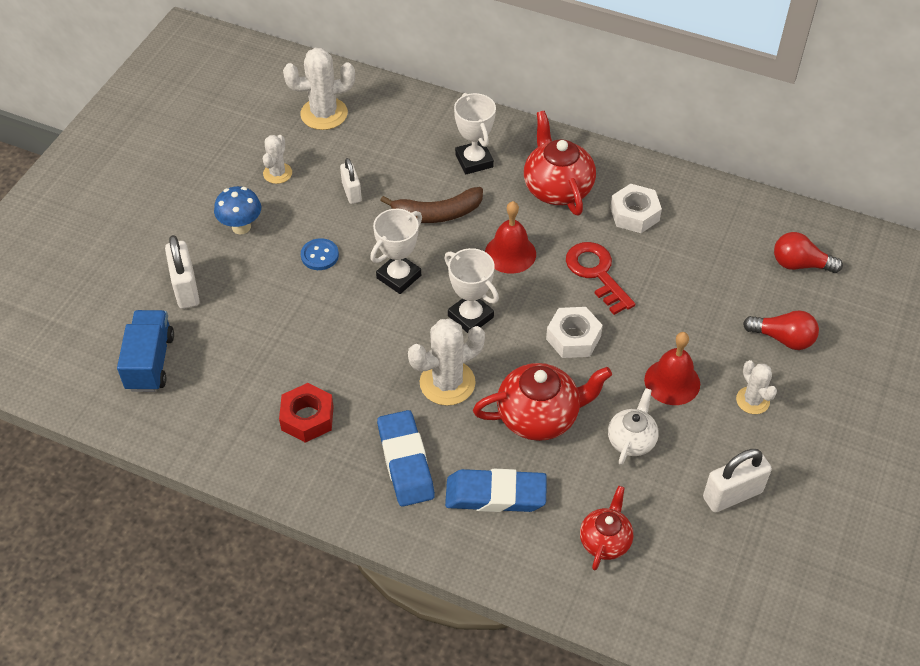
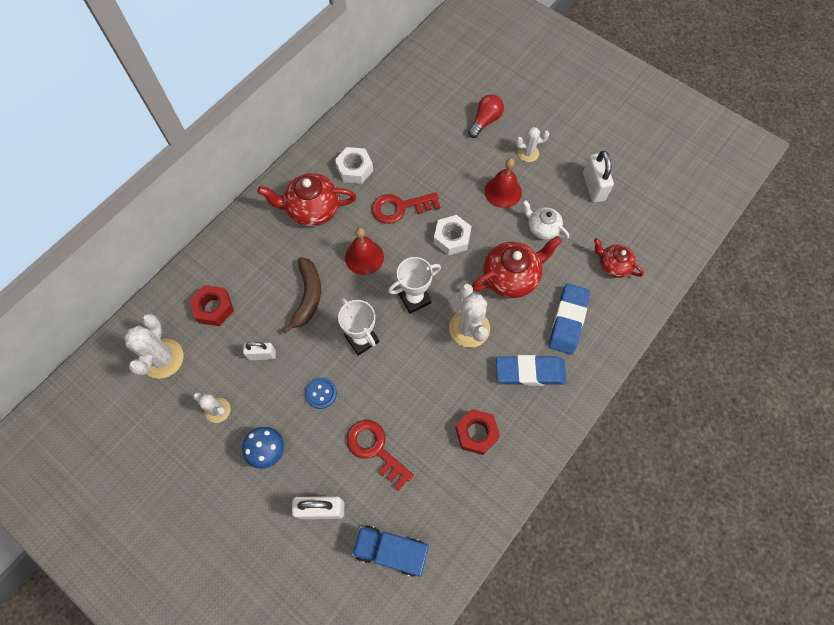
camera: 75 degrees left, 15 degrees up
(264, 321) = (375, 449): none -> red key
(395, 137) = (214, 308): none -> red nut
(474, 161) = (263, 257): white trophy -> none
(539, 416) = (511, 277): red teapot -> red teapot turned 60 degrees clockwise
(800, 264) = (429, 92): red light bulb -> none

